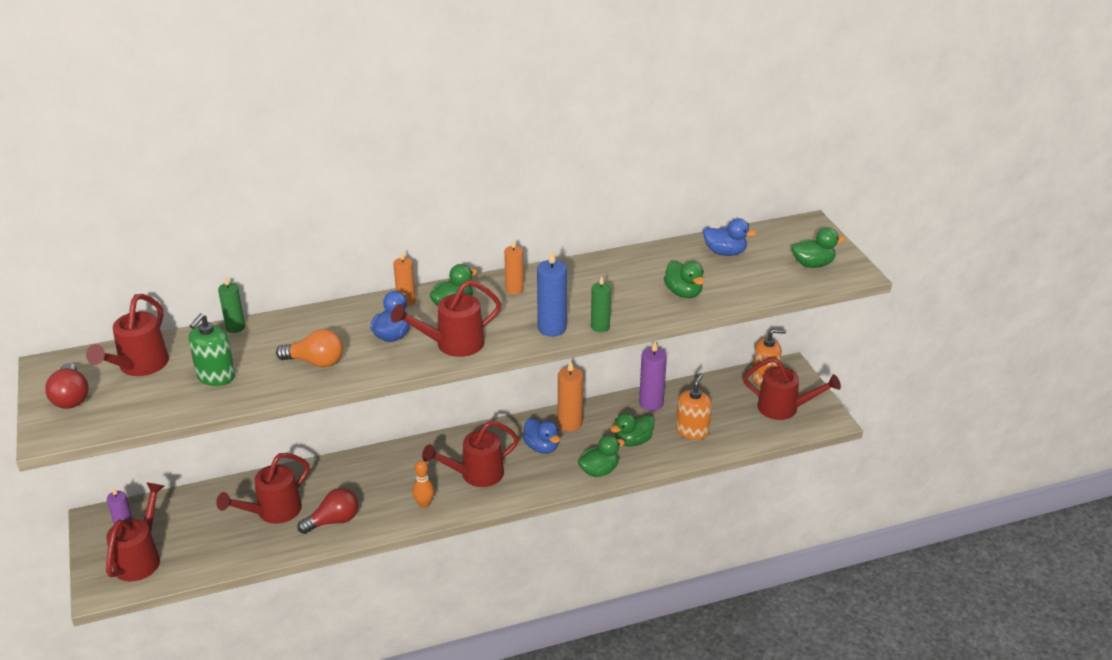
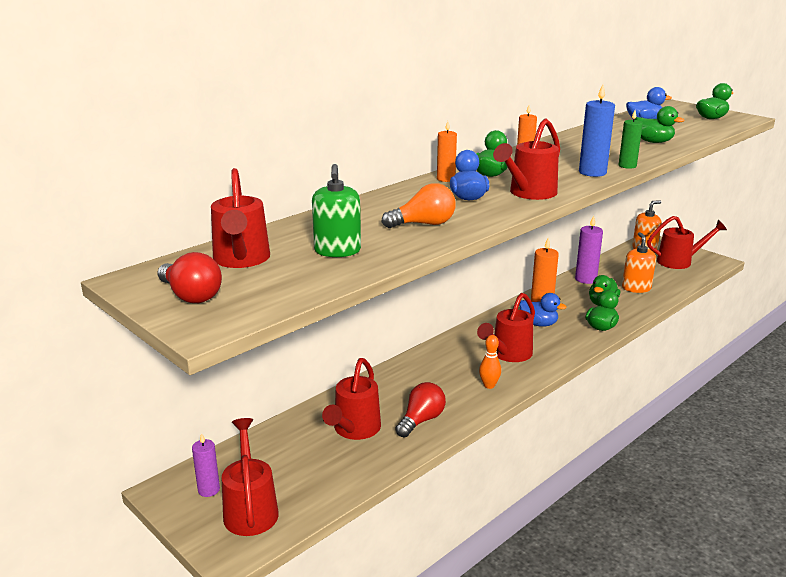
camera: 25 degrees left, 10 degrees down
(235, 327) = (308, 219): green candle -> none

